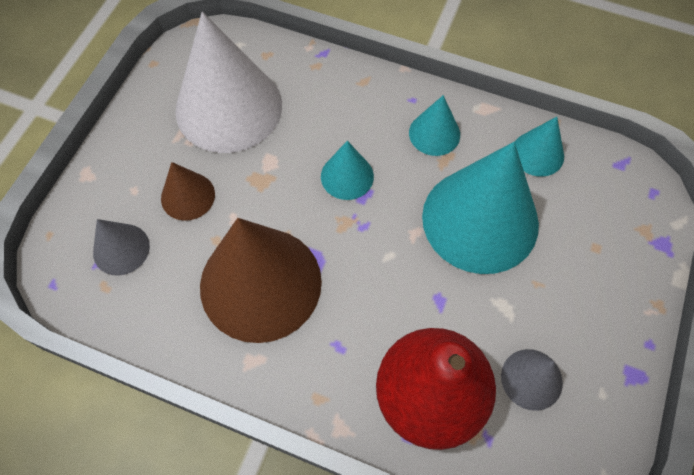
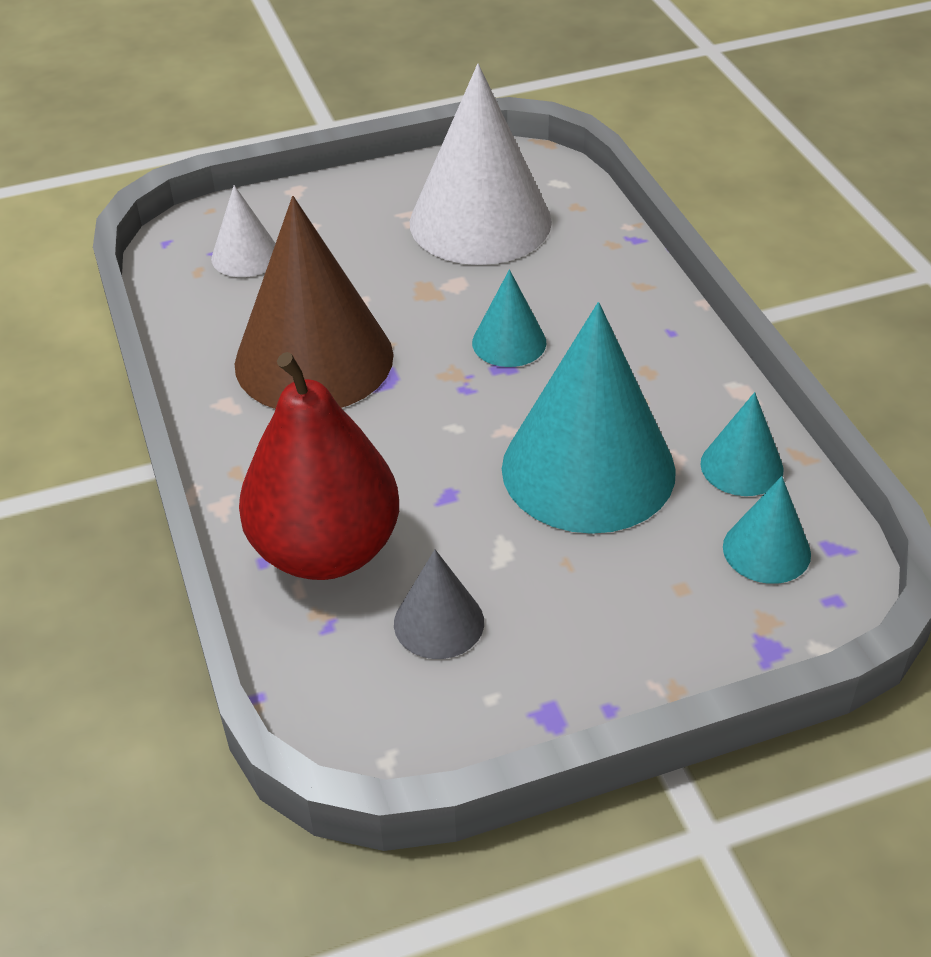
camera: 50 degrees right, 20 degrees down
(121, 249) = (245, 256): grey cone -> white cone
(188, 196) = (349, 258): brown cone -> none
(434, 133) = (650, 372): turquoise cone -> turquoise cone (766, 550)

